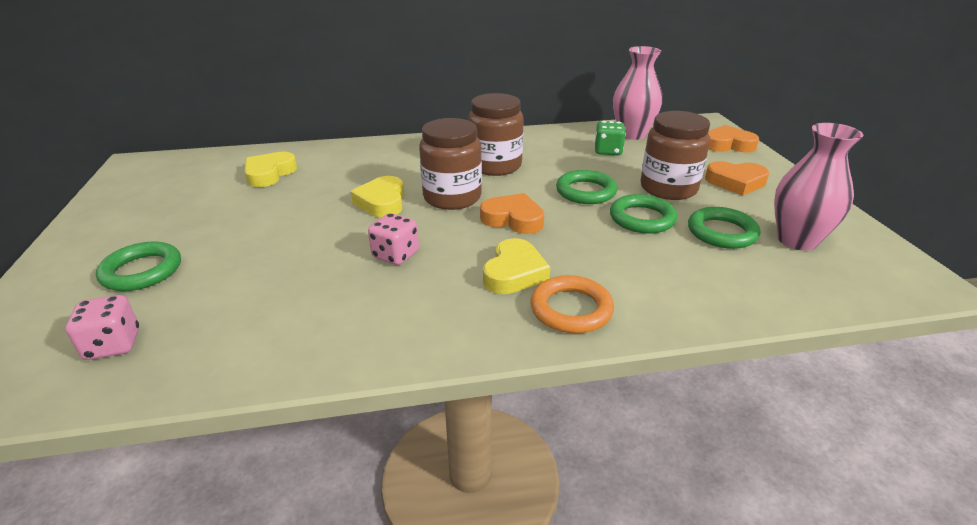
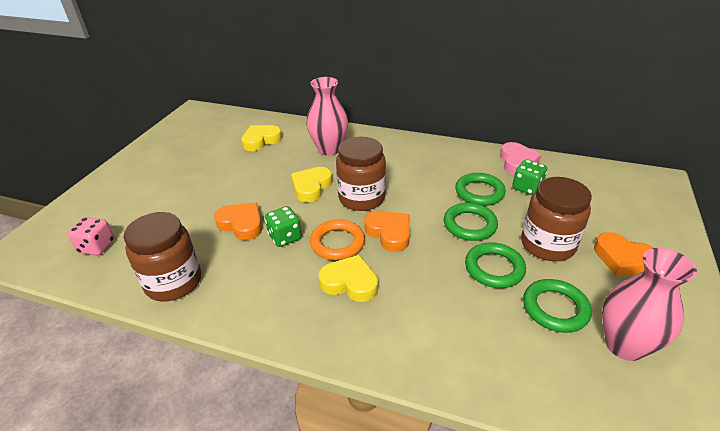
camera: 30 degrees right, 5 degrees up
(142, 271) = (143, 198): green ring -> green ring (479, 192)
(395, 255) = (285, 237): pink dice -> green dice
(495, 166) = (418, 177): brown jar -> brown jar (173, 282)
(514, 273) = (350, 283): yellow heart -> yellow heart turned 120 degrees counterclockwise
(571, 309) = (363, 331): orange ring -> orange ring (337, 243)
(580, 134) = (517, 162): none -> pink heart
(632, 134) = (566, 175): pink vase -> pink vase (329, 149)
(728, 145) = (657, 213): orange heart -> orange heart (241, 224)

